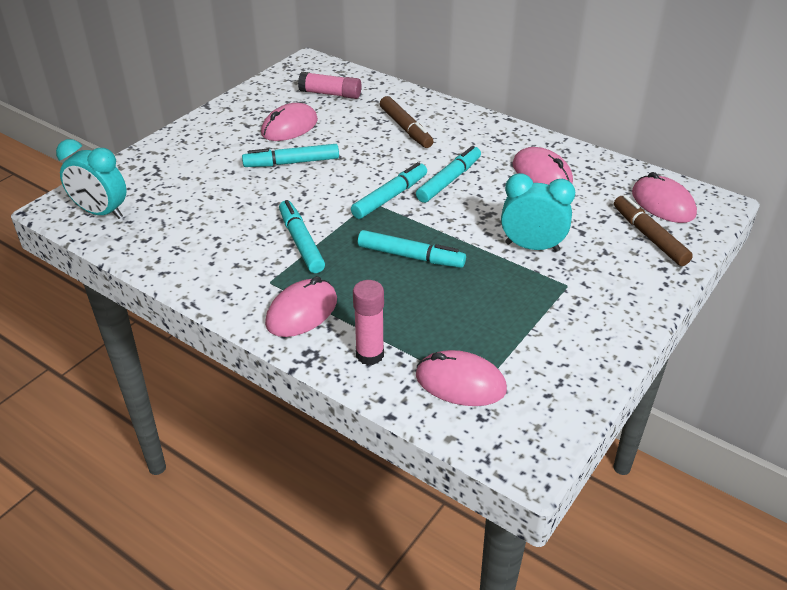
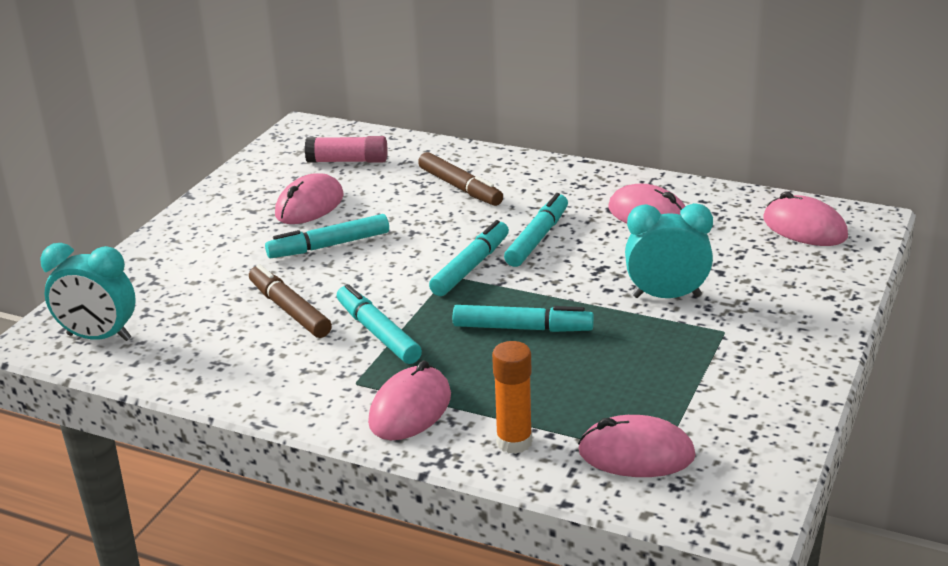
camera: 10 degrees left, 10 degrees down
(370, 355) = (514, 442): pink glue stick -> orange glue stick
(649, 236) = (801, 265): brown marker -> brown marker (289, 310)

